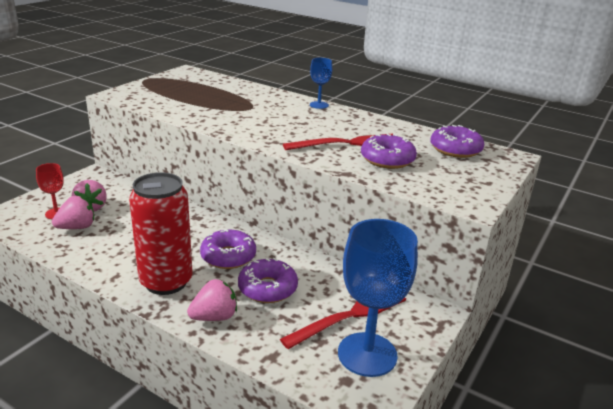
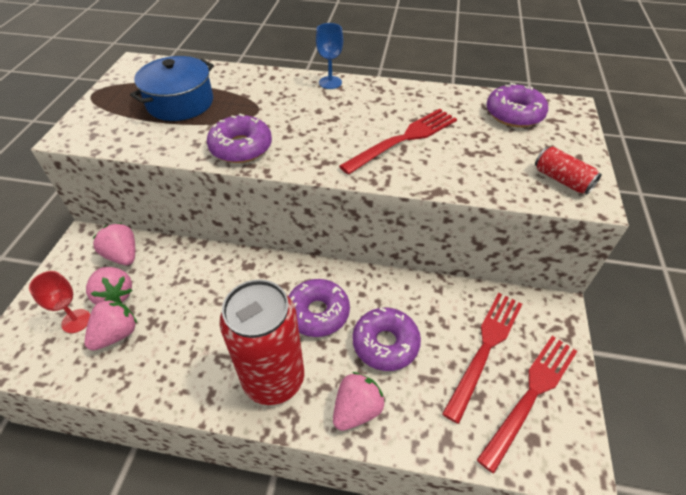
camera: 20 degrees left, 20 degrees up
(112, 189) = (123, 255): none -> pink strawberry
(199, 94) = (180, 103): none -> blue pot
(367, 354) = (531, 395): blue goblet -> red fork
(387, 159) = (462, 153): purple donut -> purple donut (241, 147)
(458, 190) = (562, 180): none -> red can

